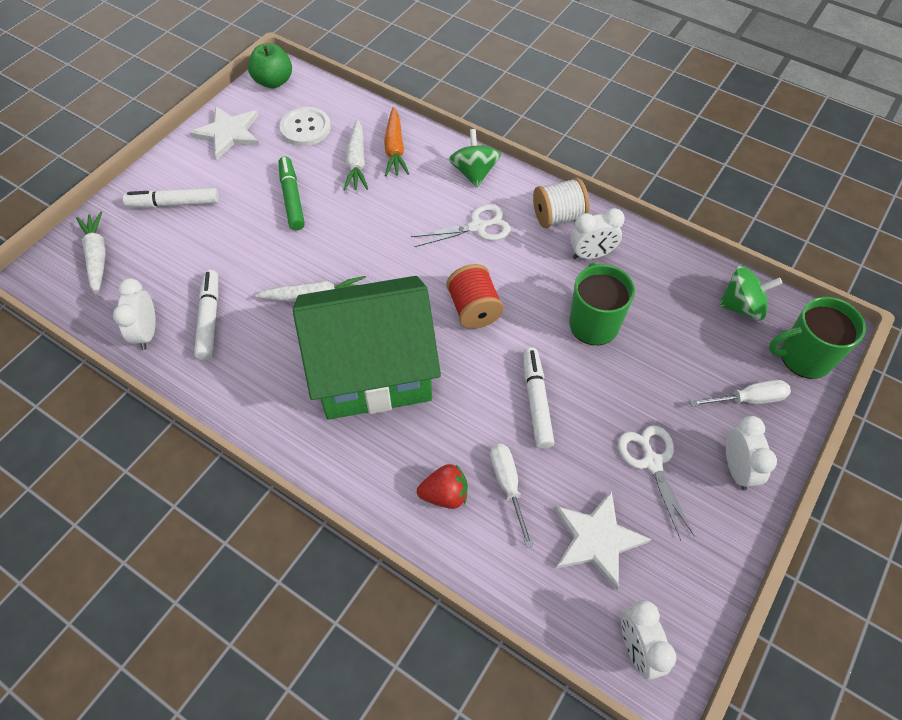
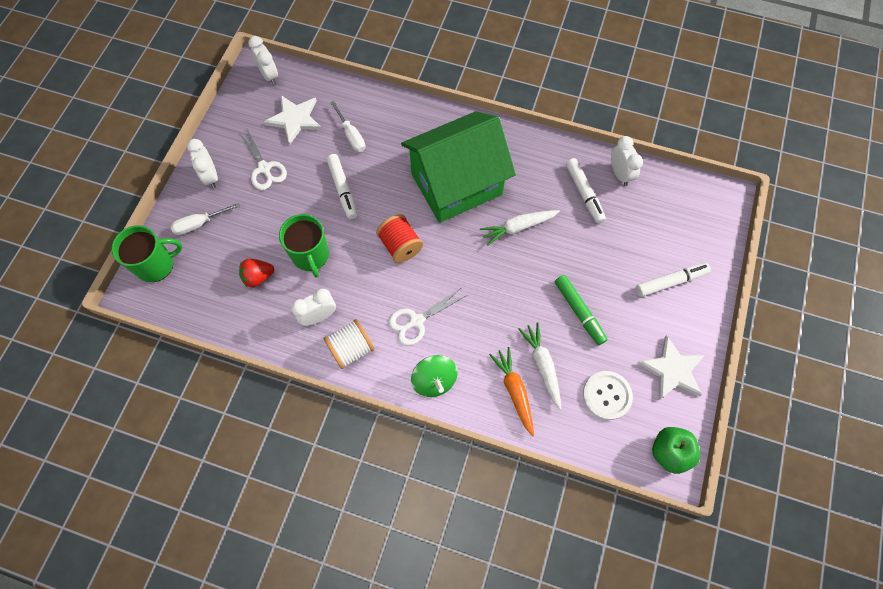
camera: 165 degrees right, 10 degrees up
(97, 257) = (695, 221): white carrot -> none
(445, 494) = (387, 122): red strawberry -> red strawberry (258, 277)
(742, 306) = (198, 297): green spinning top -> none

